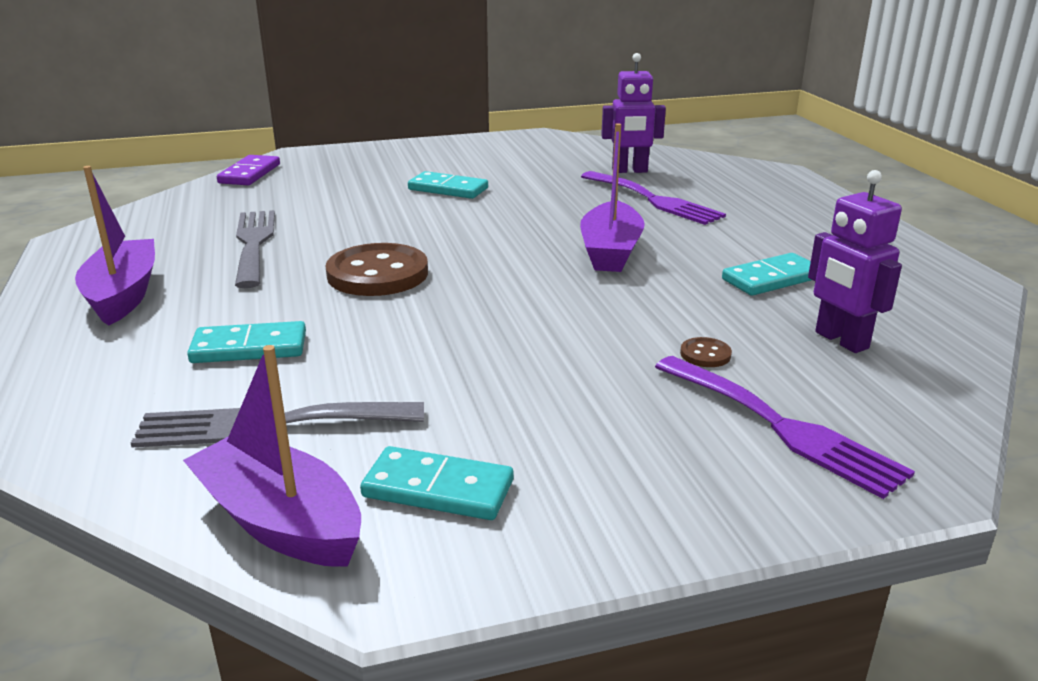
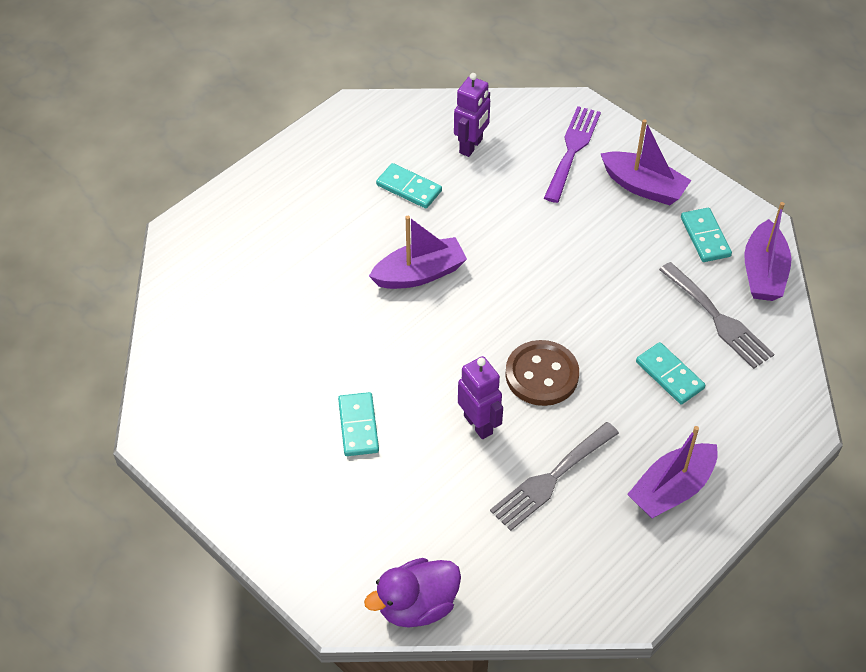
camera: 120 degrees left, 25 degrees up
(249, 174) = (417, 606): purple domino -> purple duck
(628, 469) = (643, 186): none -> purple boat
(629, 171) = (233, 325): purple robot -> purple robot (478, 424)
(654, 200) = (300, 285): purple fork -> none
(705, 354) = (526, 191): brown button -> none

